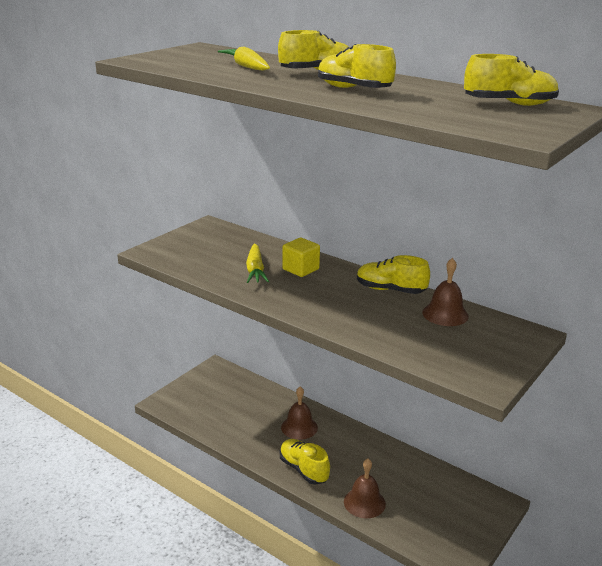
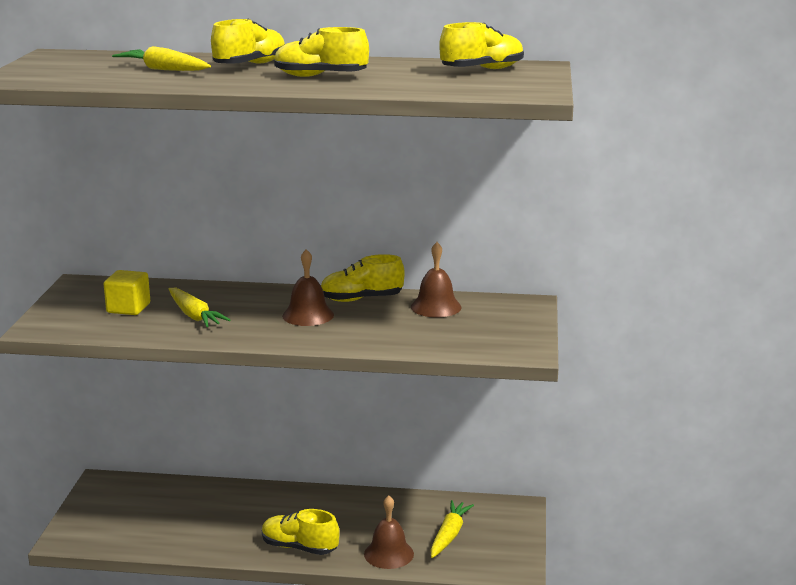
camera: 30 degrees left, 5 degrees down
(299, 427) = (260, 510): brown bell -> brown bell (308, 315)
(300, 269) = (245, 303): yellow cube -> yellow cube (128, 308)
(423, 505) = (449, 535): none -> yellow carrot

